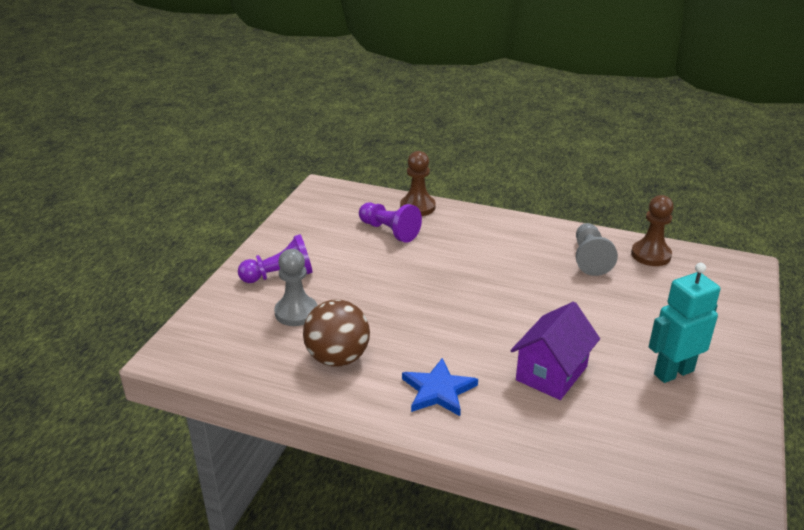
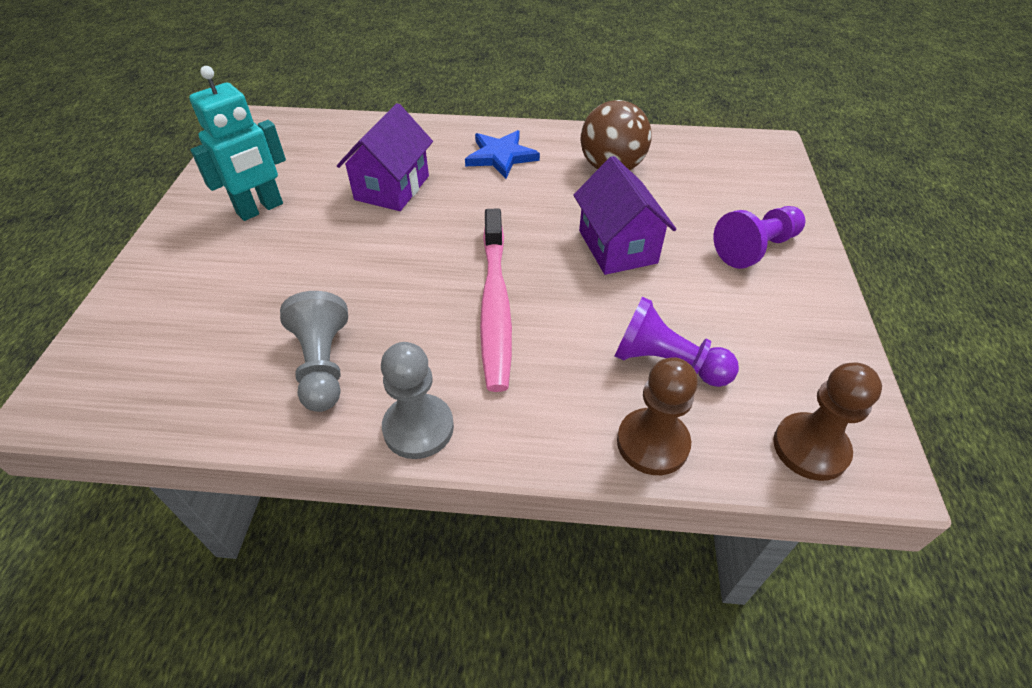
camera: 165 degrees right, 15 degrees up
(296, 312) = (691, 205): grey pawn -> grey pawn (418, 428)
(377, 292) = (617, 247): none -> purple house
(479, 271) = (495, 306): none -> pink toothbrush
(651, 255) = (213, 396): brown pawn -> brown pawn (810, 448)

